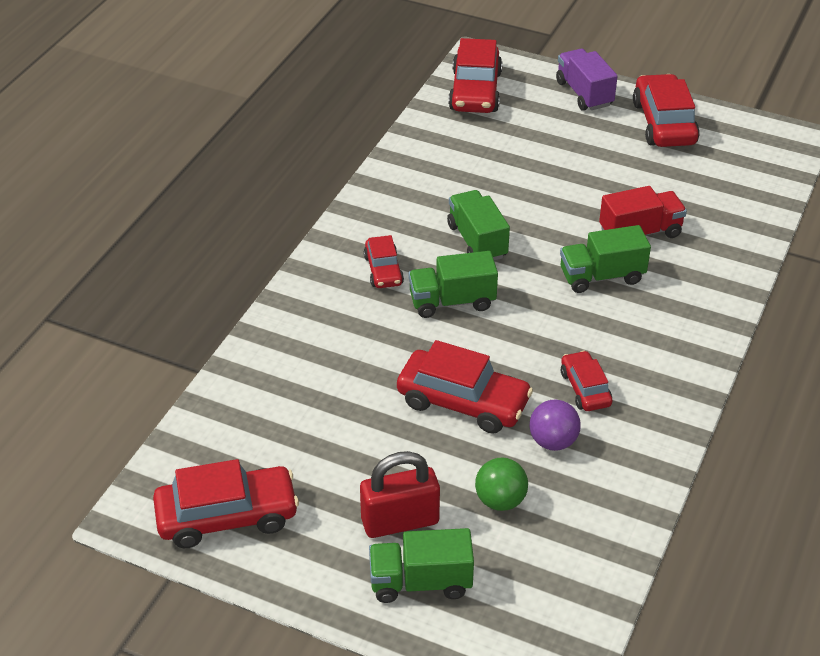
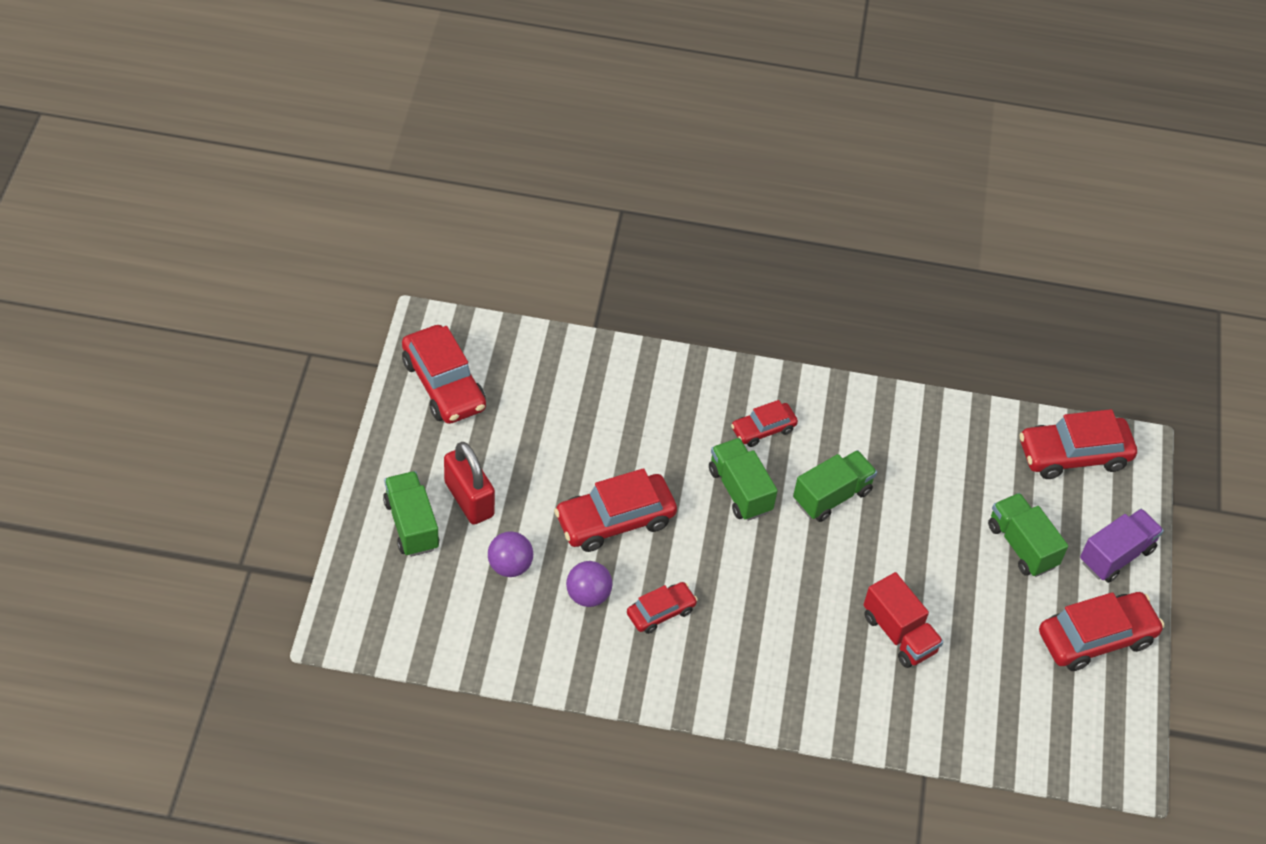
camera: 70 degrees right, 10 degrees up
(463, 402) = (615, 520): red car -> red car turned 60 degrees clockwise
(500, 500) = (510, 566): green ball -> purple ball
(601, 276) = (819, 607): green truck -> green truck (1021, 546)

